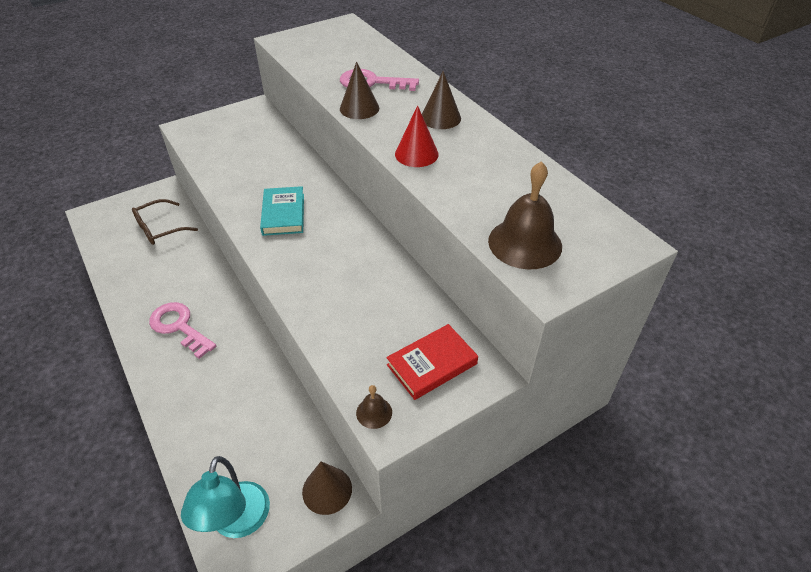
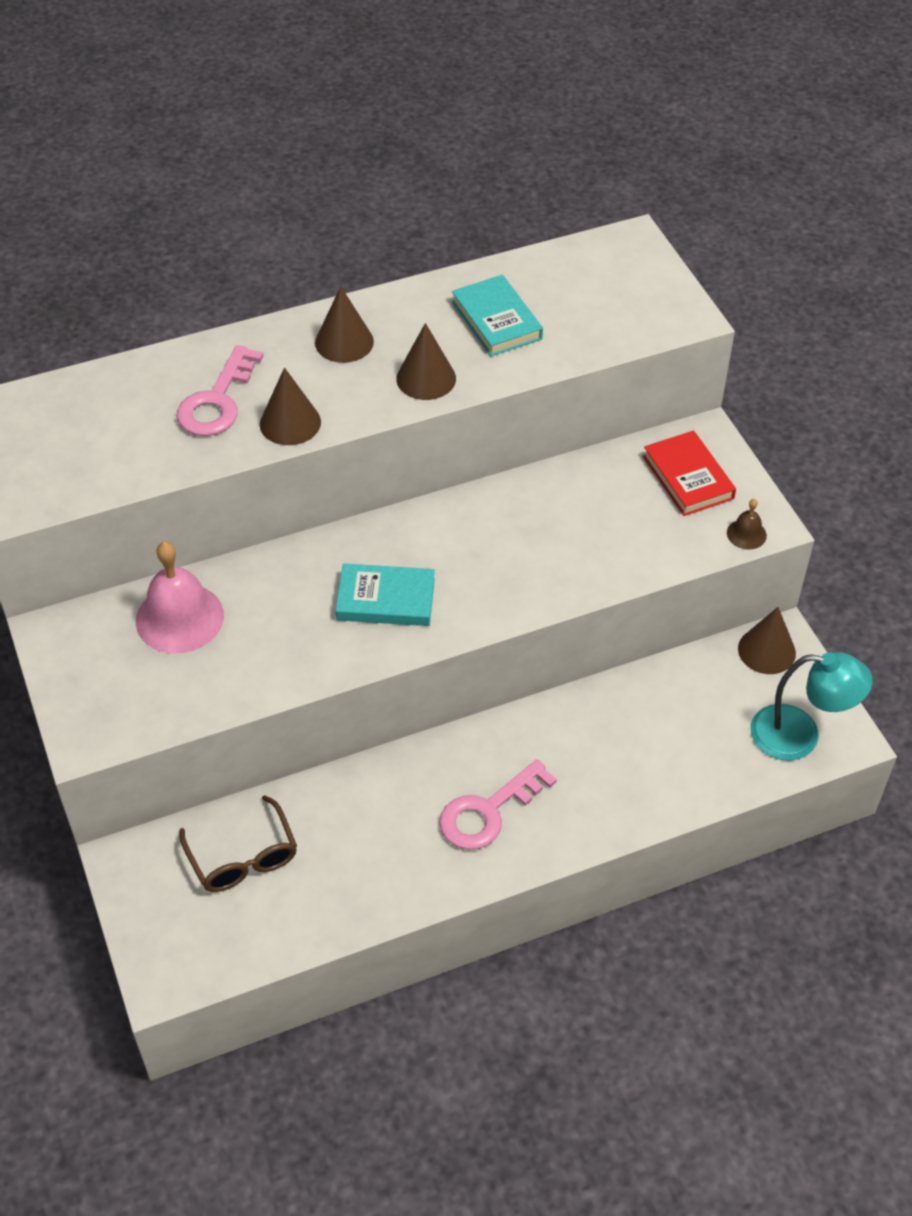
camera: 80 degrees left, 5 degrees up
(265, 142) = (179, 618): none -> pink bell
(416, 154) = (426, 378): red cone -> brown cone
(491, 178) = (496, 320): none -> turquoise book
(525, 243) = (619, 318): brown bell -> none

